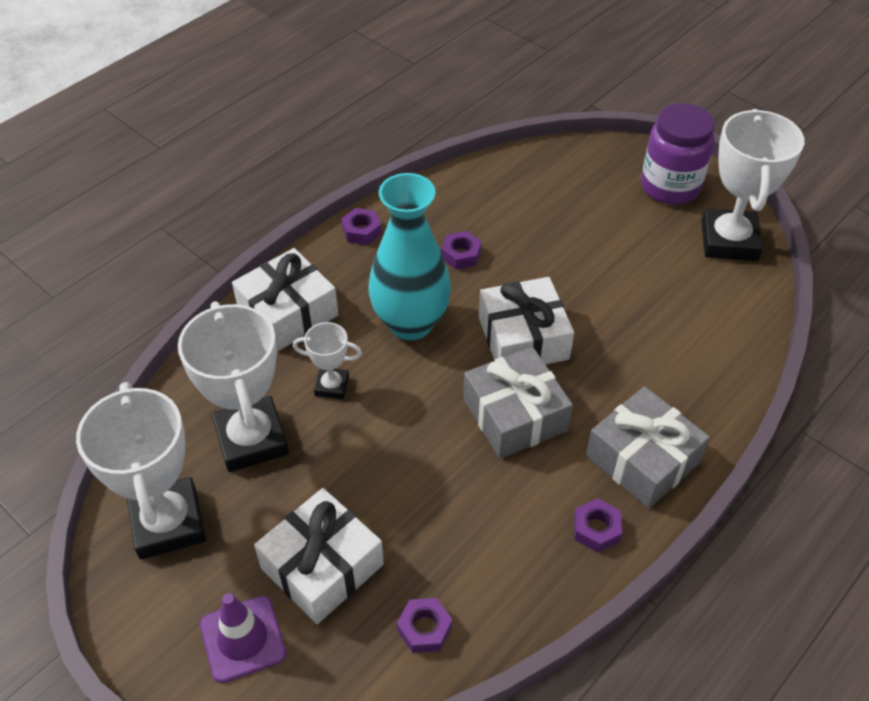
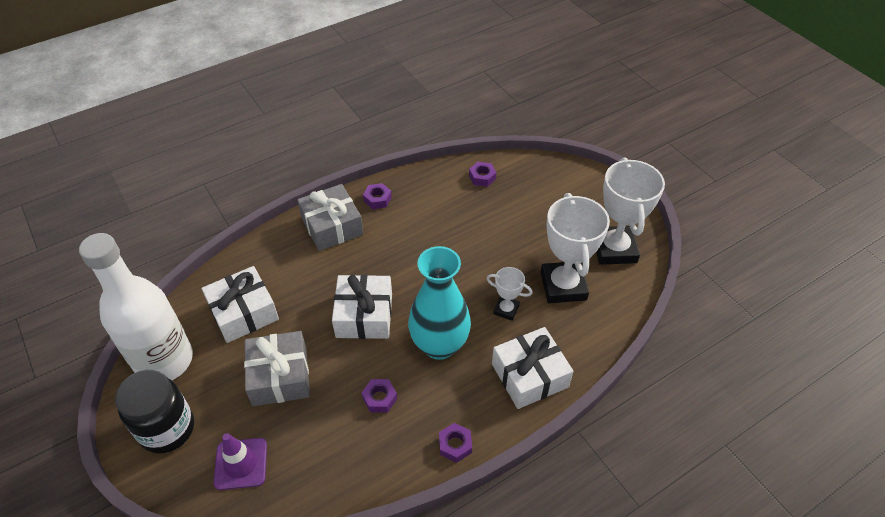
camera: 165 degrees left, 0 degrees up
(243, 639) = (573, 190): purple traffic cone -> purple traffic cone (241, 464)
(322, 566) = (528, 212): white gift -> white gift (243, 312)
(515, 415) = (393, 266): grey gift -> grey gift (280, 376)
(670, 187) = (167, 429): purple jar -> black jar
(729, 241) = (164, 361): white trophy -> white bottle

